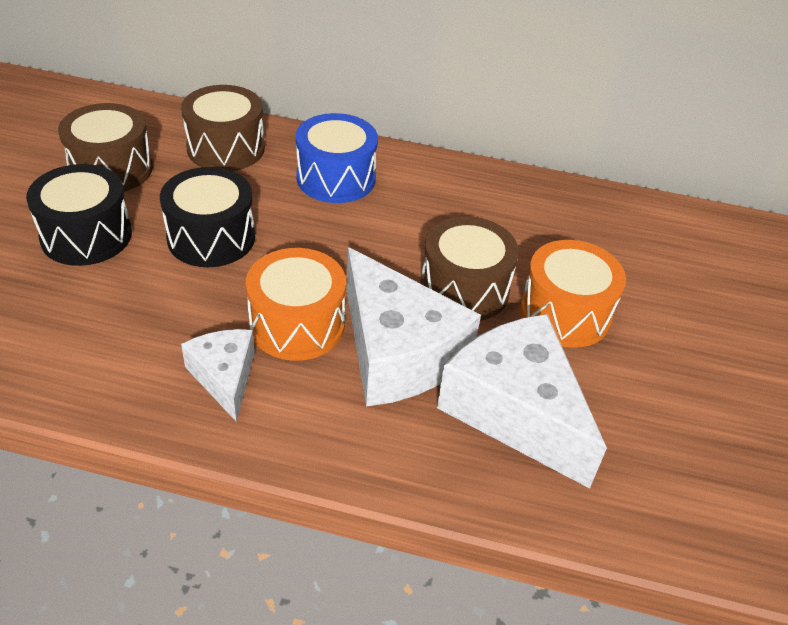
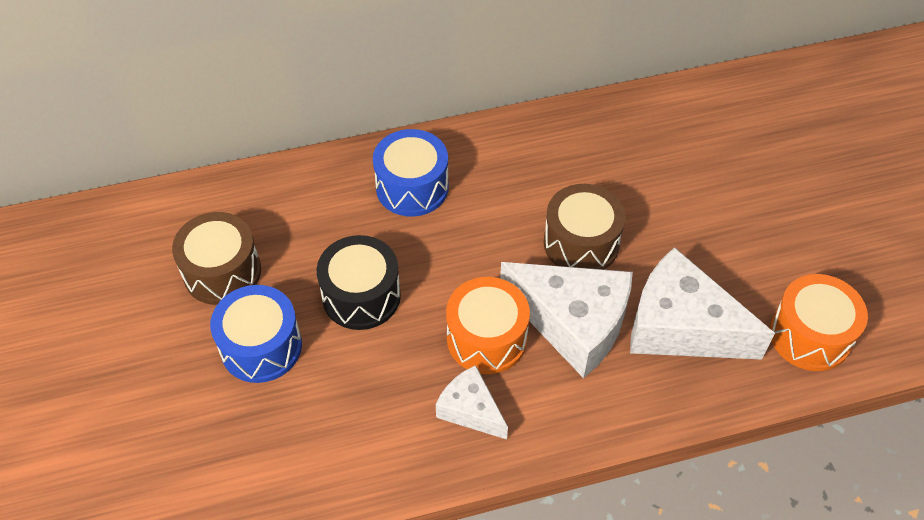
camera: 25 degrees left, 10 degrees up
(86, 236) = (261, 346): black drum -> blue drum
(226, 148) = (299, 201): brown drum -> none
(565, 313) = (662, 227): orange drum -> orange drum (810, 335)

